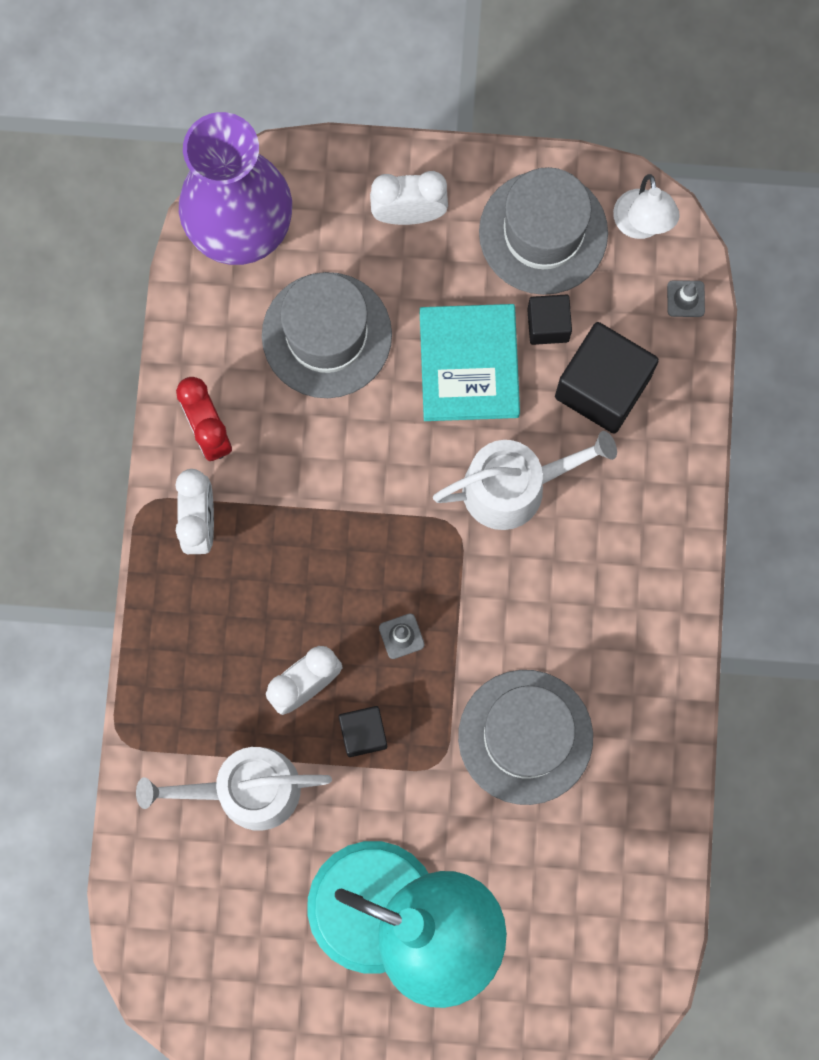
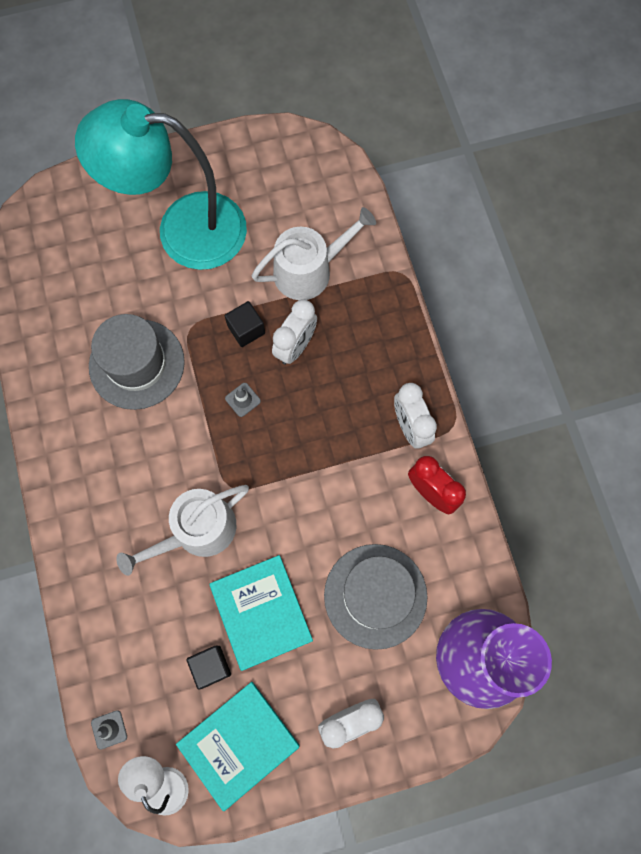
camera: 160 degrees right, 5 degrees down
(543, 233) = (238, 744): grey hat -> turquoise book
(602, 387) = (154, 631): black cube -> none

